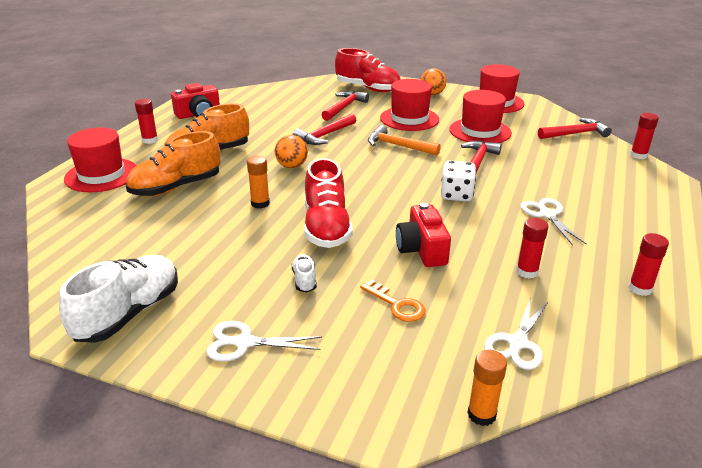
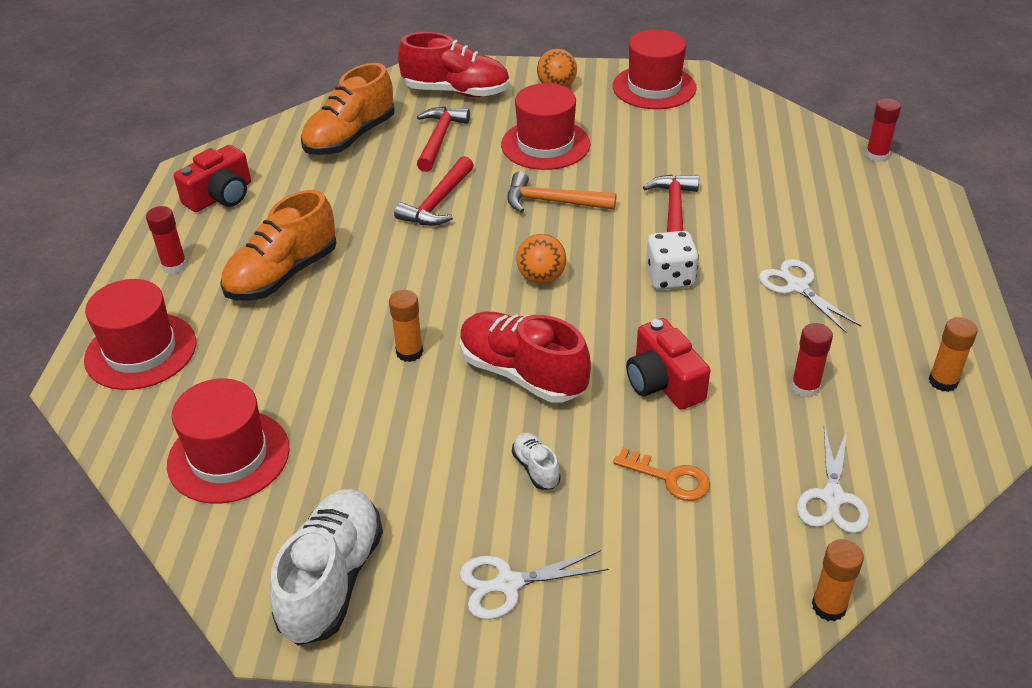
camera: 15 degrees left, 10 degrees up
(176, 187) = (270, 349): orange shoe -> orange shoe (350, 137)
(292, 166) = (419, 273): orange ball -> orange ball (541, 278)
(326, 227) = (522, 374): red shoe -> red shoe turned 150 degrees clockwise
(480, 131) = (654, 150): red hat -> red hat (228, 456)
(575, 133) = (784, 130): red hammer -> none
(640, 288) = (943, 381): red glue stick -> orange glue stick

